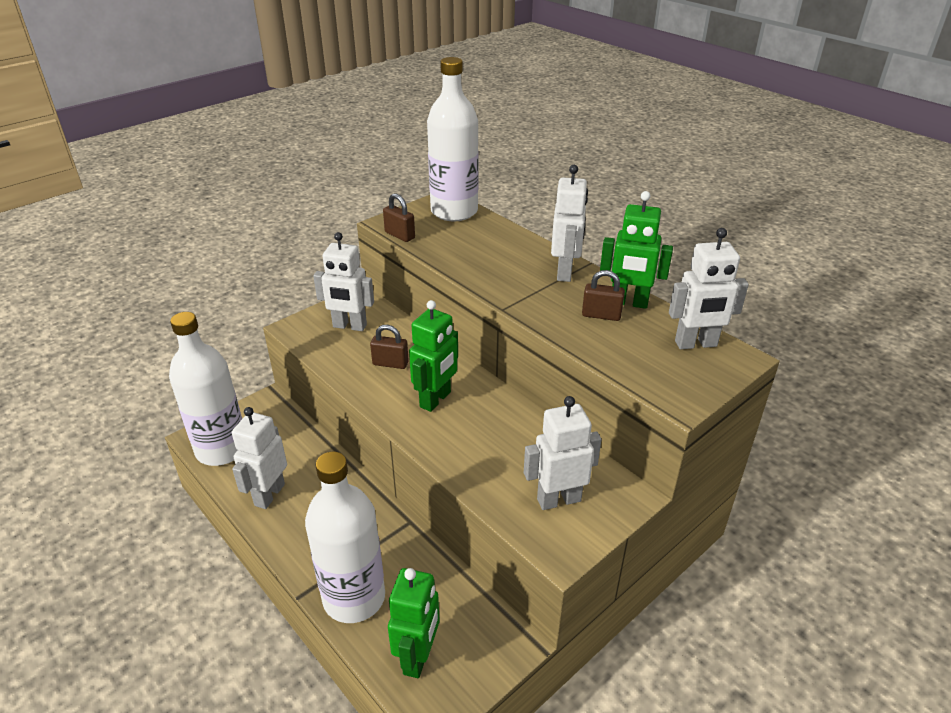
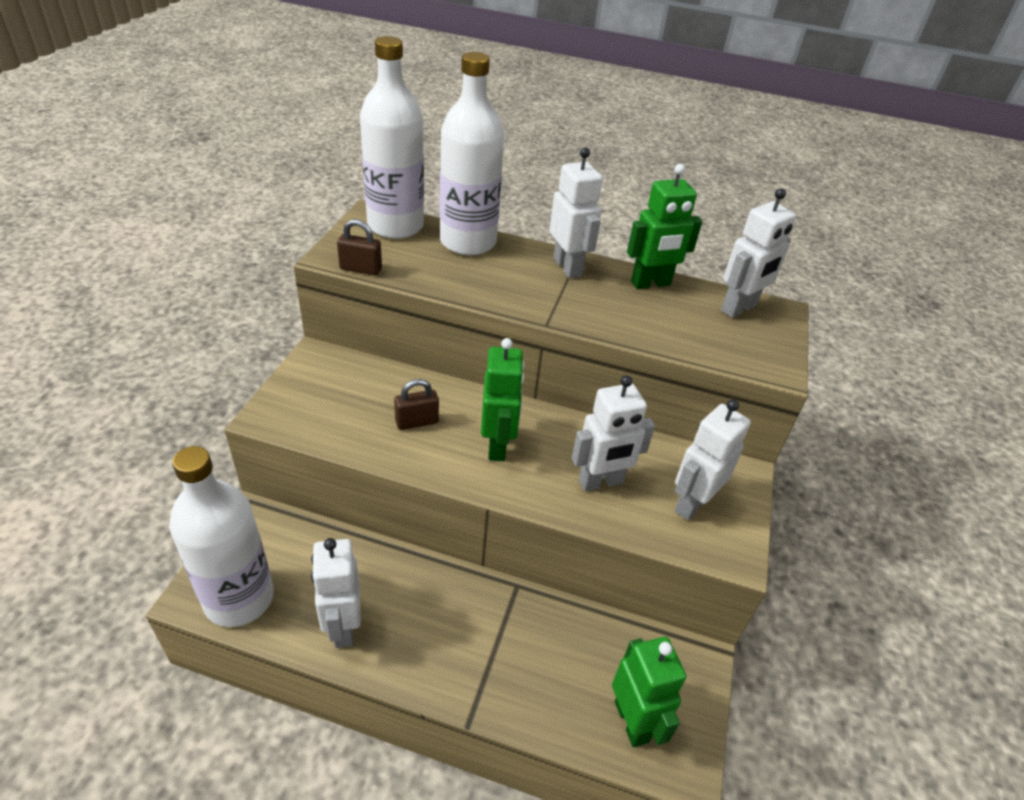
camera: 35 degrees left, 5 degrees up
(349, 326) = (333, 393): white robot -> white robot (601, 482)
(354, 597) = (525, 695): white bottle -> white bottle (468, 242)
(601, 315) = (640, 304): brown padlock -> none

